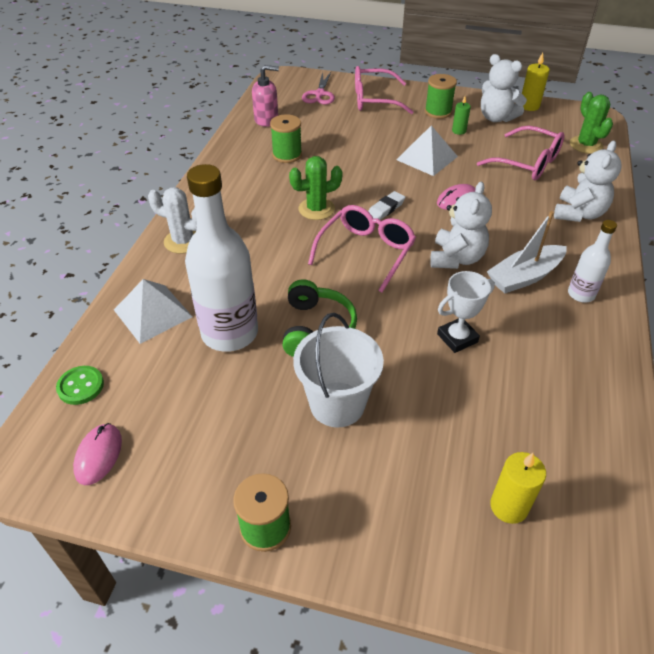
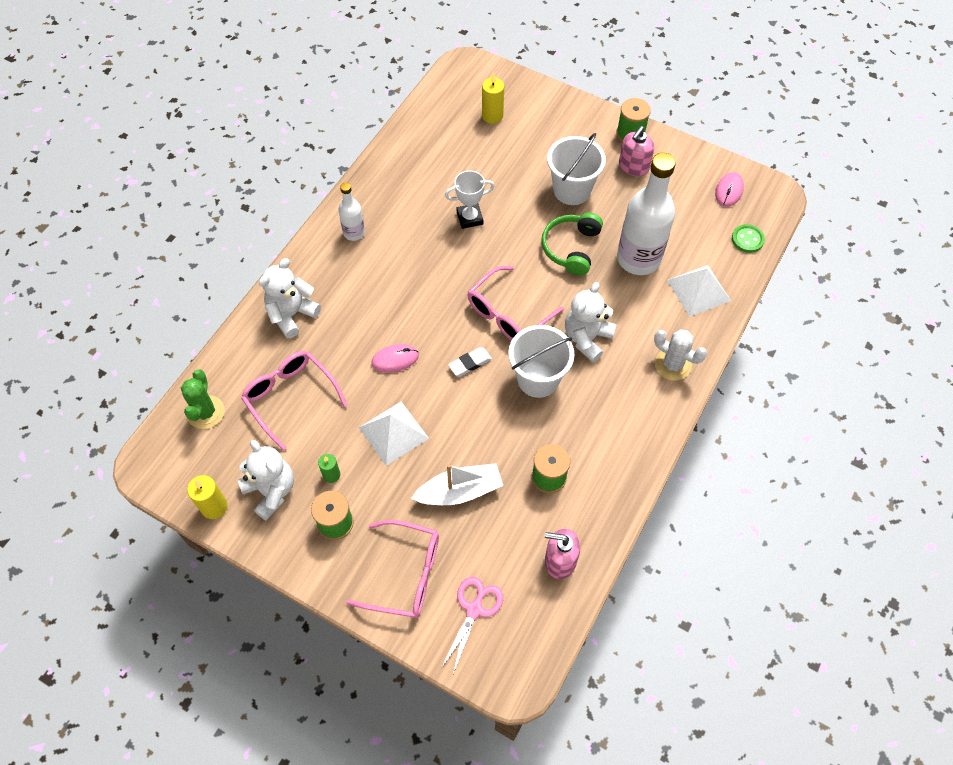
camera: 165 degrees left, 15 degrees up
(252, 463) = (633, 166): none -> pink soap dispenser
(316, 209) = (538, 379): green cactus -> white bucket
(456, 258) = (433, 289): white teddy bear -> white teddy bear (587, 338)
(524, 276) = (387, 258): white boat -> white boat (459, 491)

